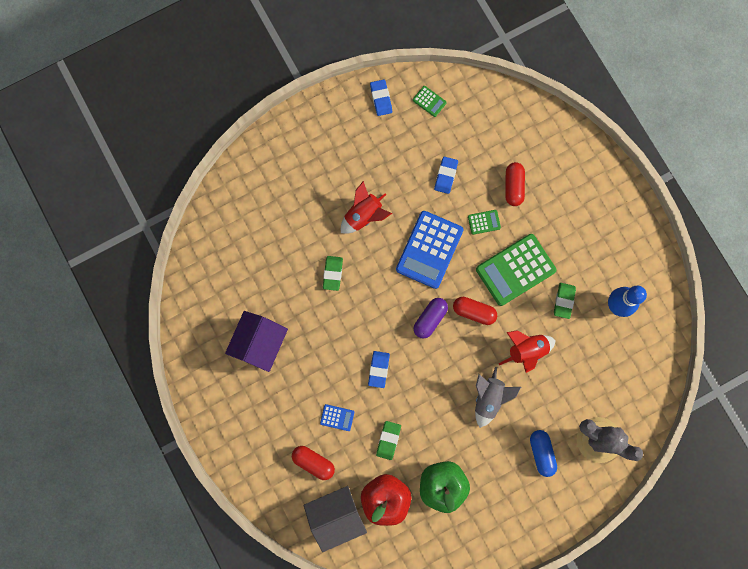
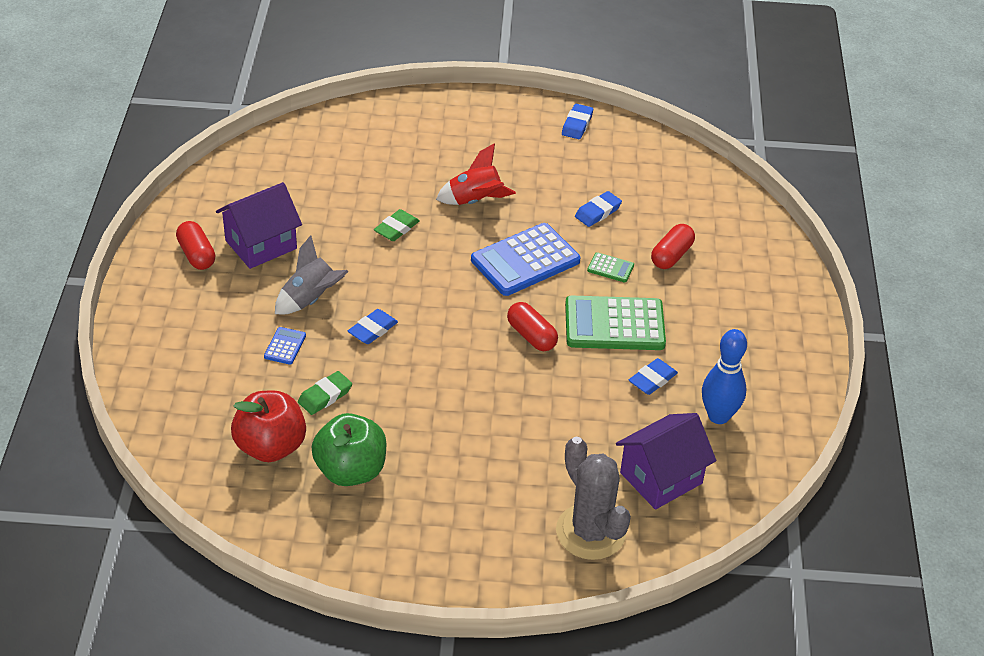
camera: 30 degrees right, 35 degrees down
(313, 462) = (219, 371): red capsule -> red capsule (196, 255)
(336, 516) = (197, 431): grey house -> none
(337, 417) = (285, 346): blue calculator -> blue calculator turned 120 degrees counterclockwise
(429, 101) = (630, 149): green calculator -> none
(430, 319) = (473, 317): purple capsule -> none
(489, 398) = (482, 420): grey rocket -> grey rocket (310, 299)
(526, 350) = (567, 400): red rocket -> none
(541, 453) = (504, 506): blue capsule -> none
(564, 301) = (652, 379): green eraser -> blue eraser
(612, 374) = (661, 478): none -> purple house

